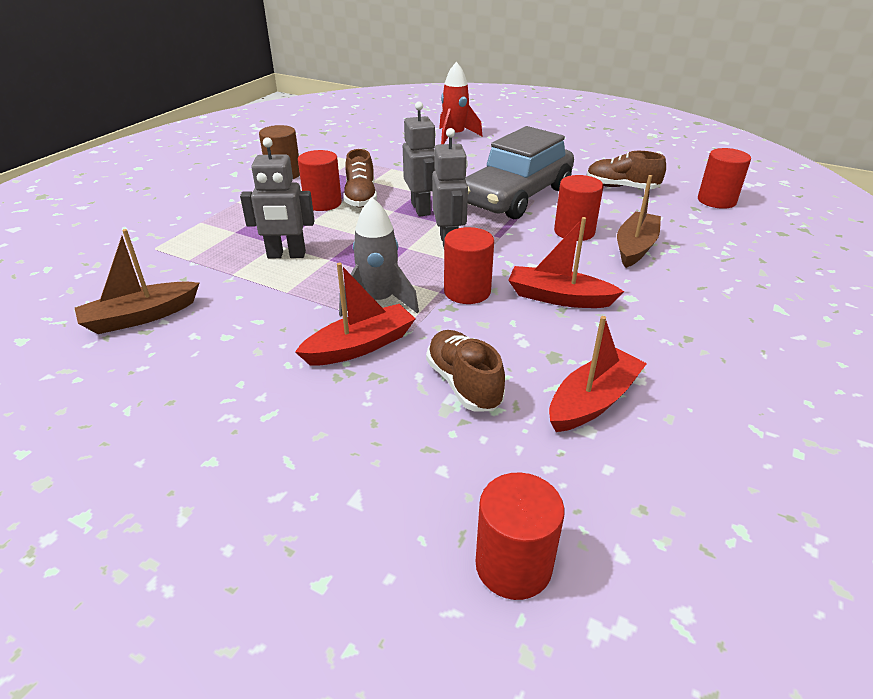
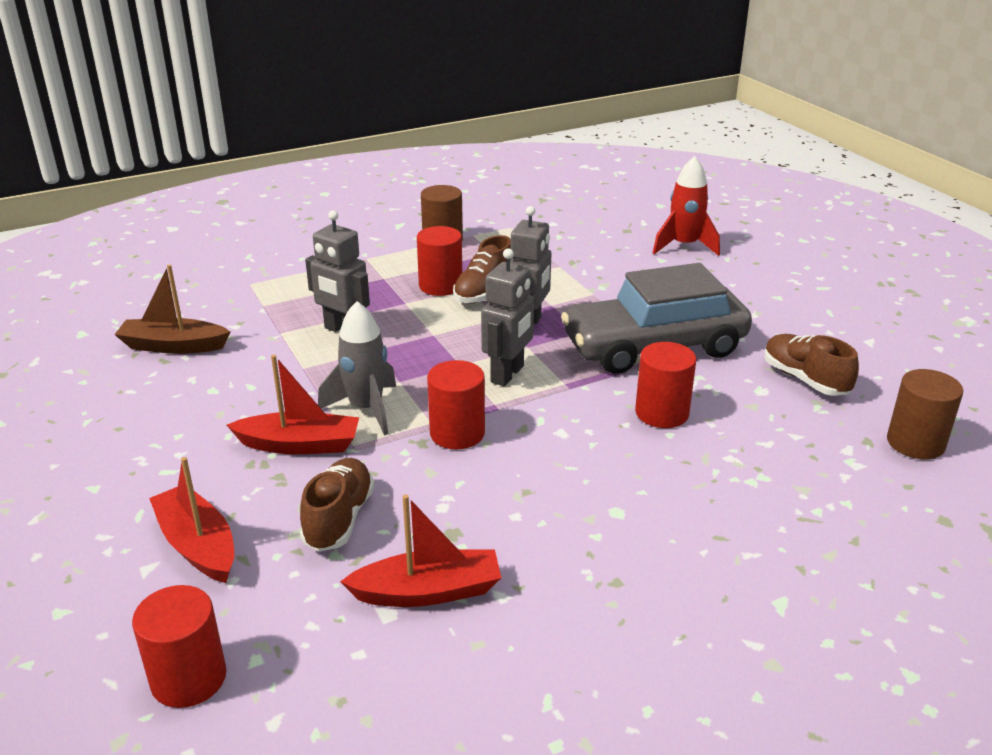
camera: 35 degrees right, 5 degrees down
(558, 298) = (538, 478): red boat -> red boat (197, 545)
(635, 247) = (708, 459): brown boat -> none
(716, 200) = (915, 443): red cylinder -> brown cylinder

